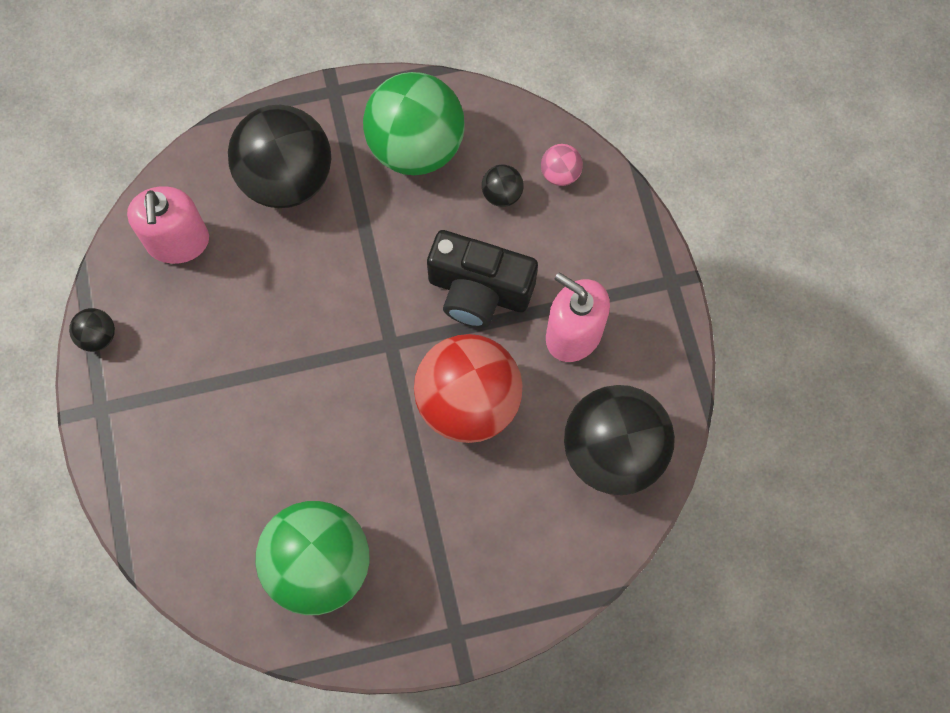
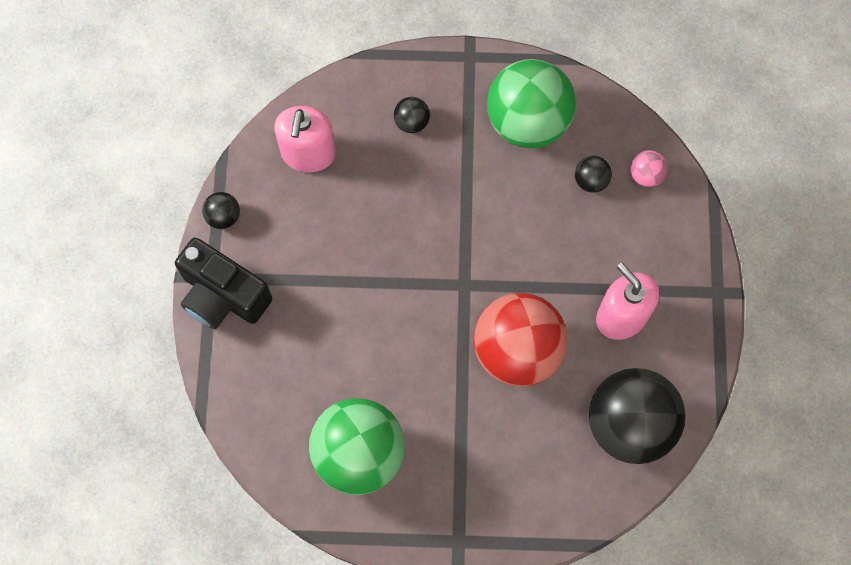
camera: 15 degrees right, 0 degrees up
(287, 178) = (412, 122): black ball -> black ball, size x0.42
(479, 291) = (550, 258): black camera -> black camera (223, 295)

